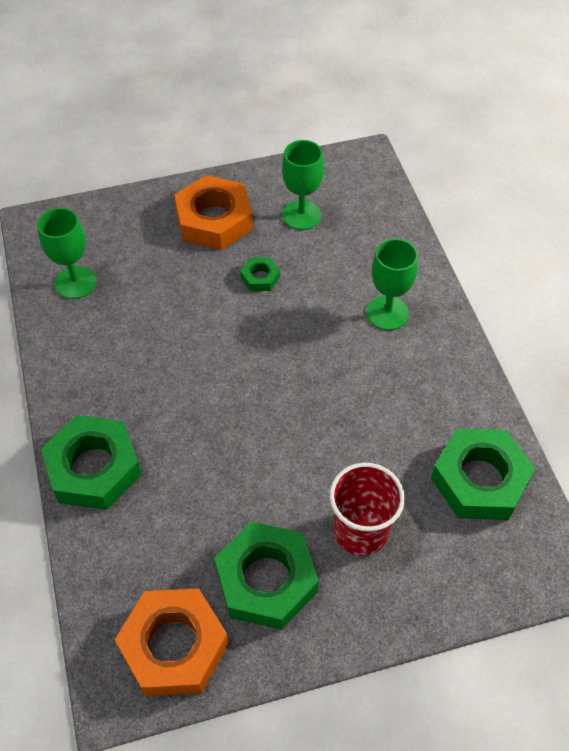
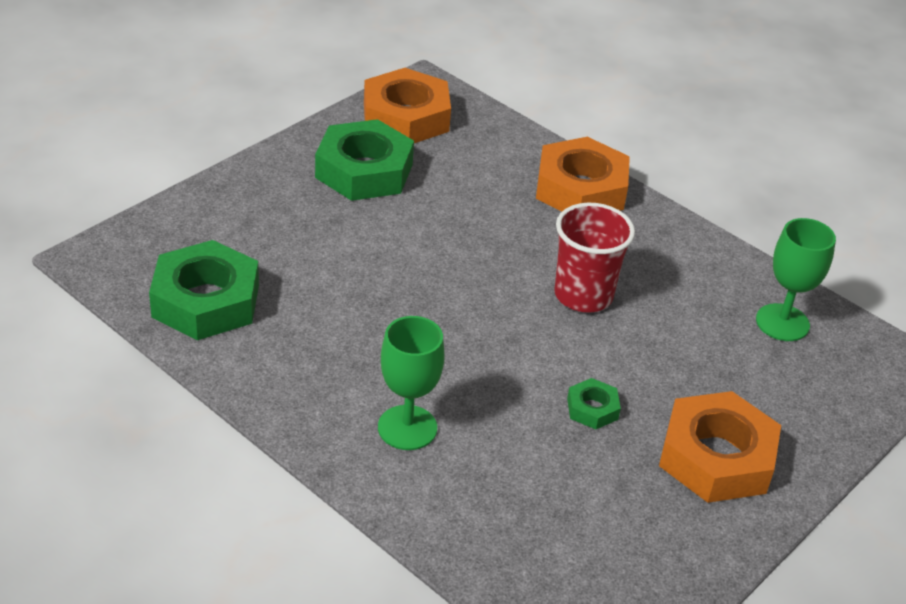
camera: 145 degrees right, 15 degrees down
(94, 468) = (581, 189): green nut -> orange nut
(301, 215) = (615, 513): green goblet -> none
(361, 531) = (303, 225): red cup -> red cup (583, 295)

